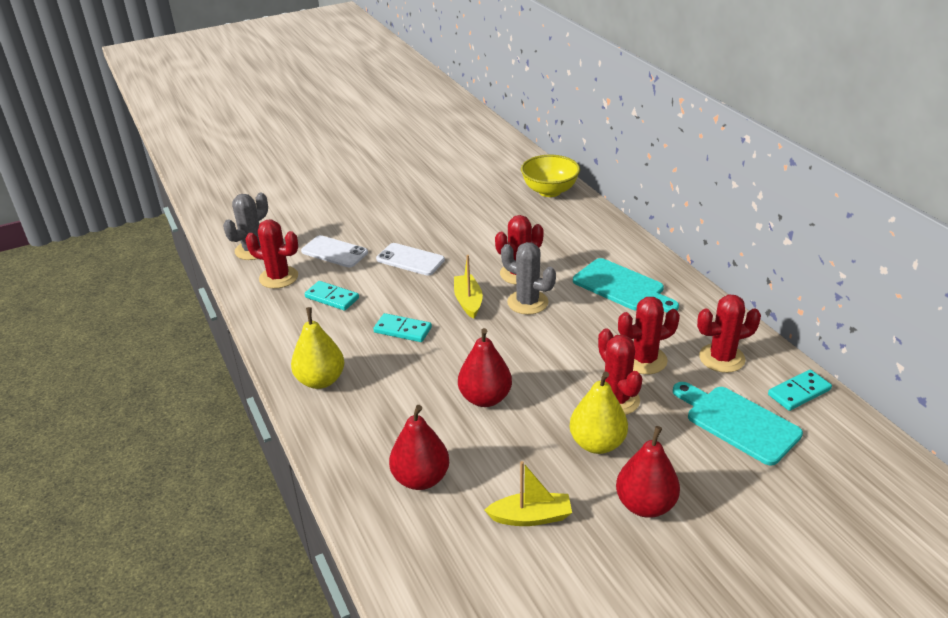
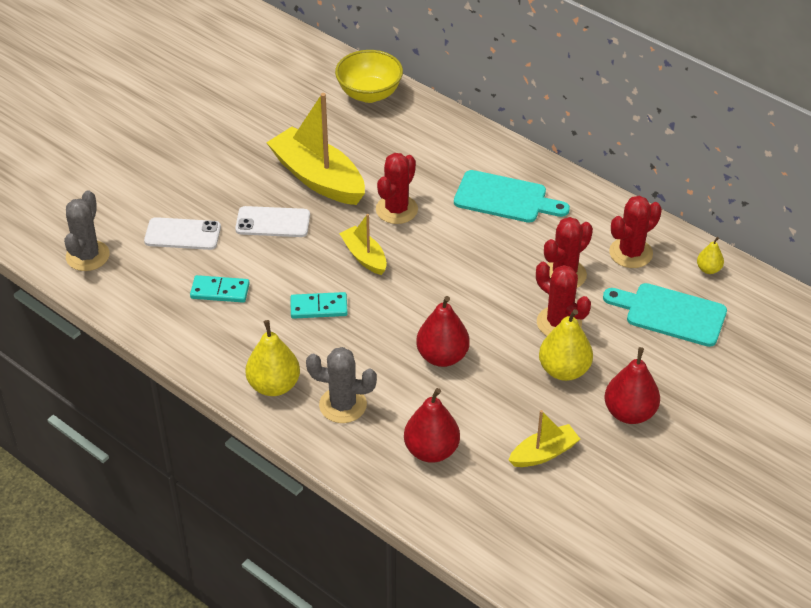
camera: 25 degrees left, 10 degrees up
(278, 277) = (143, 282): red cactus -> none
(469, 238) = (318, 178): none -> yellow boat
(527, 302) = (424, 241): grey cactus -> grey cactus (343, 405)
(799, 392) = (708, 269): turquoise domino -> yellow pear

